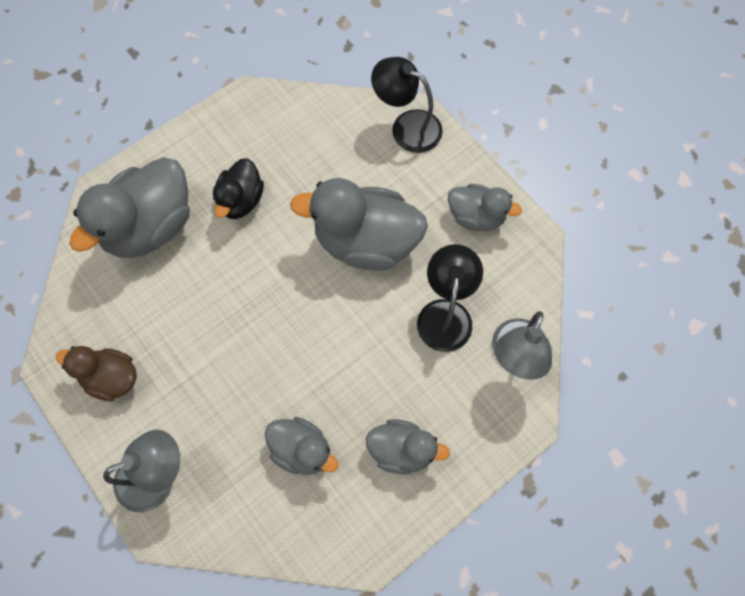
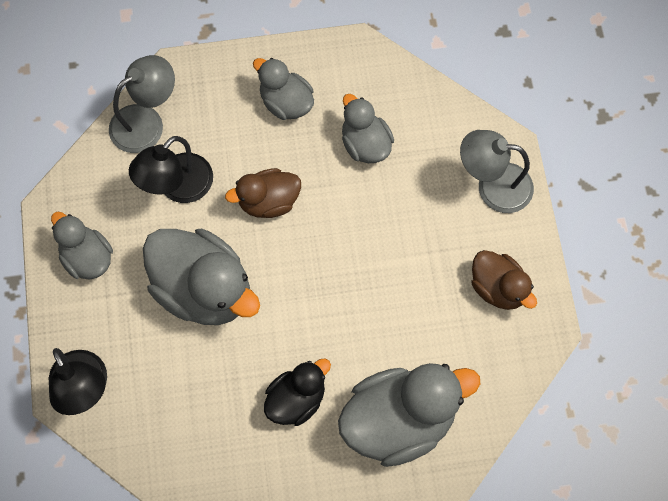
camera: 150 degrees left, 0 degrees up
(358, 344) = (268, 202): none -> brown duck

